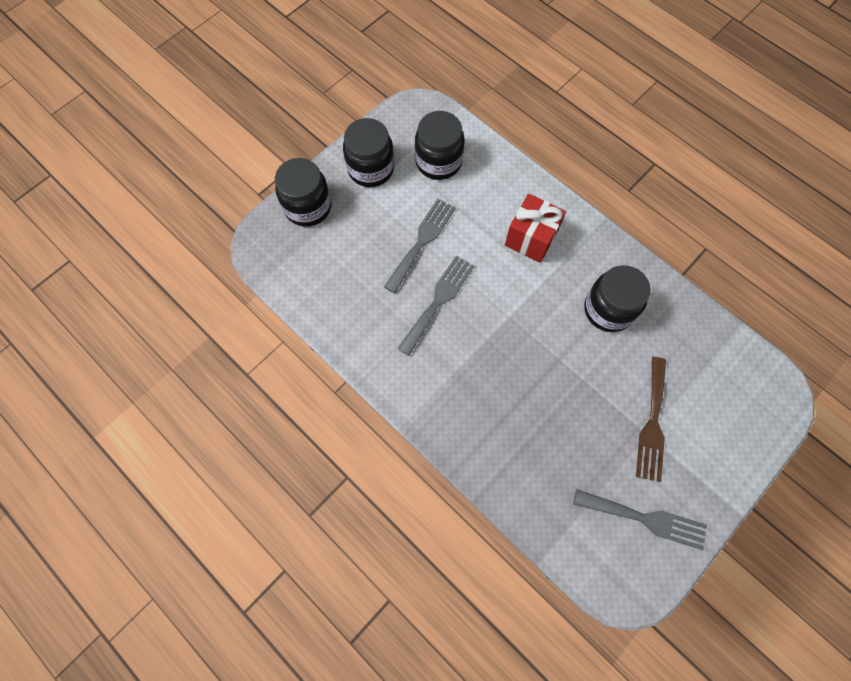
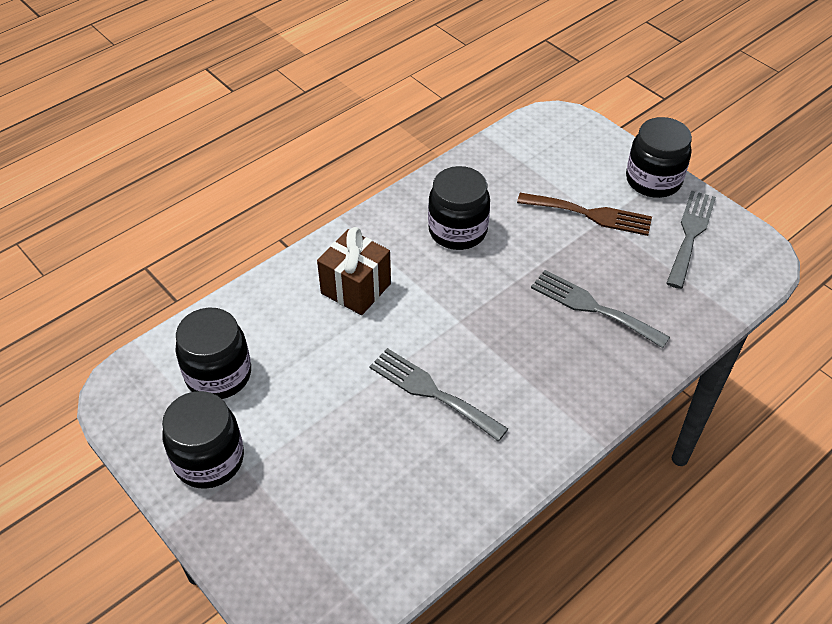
camera: 85 degrees left, 20 degrees down
(308, 207) = (257, 549): black jar -> black jar (653, 180)
(422, 241) = (341, 404): grey fork -> grey fork (593, 307)
(531, 238) = (356, 288): red gift -> brown gift

